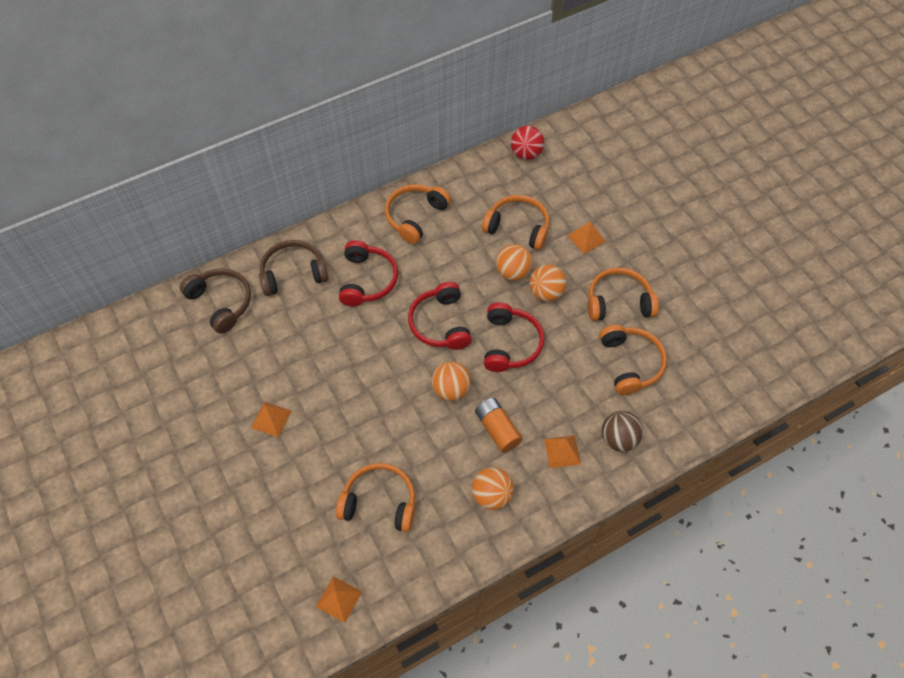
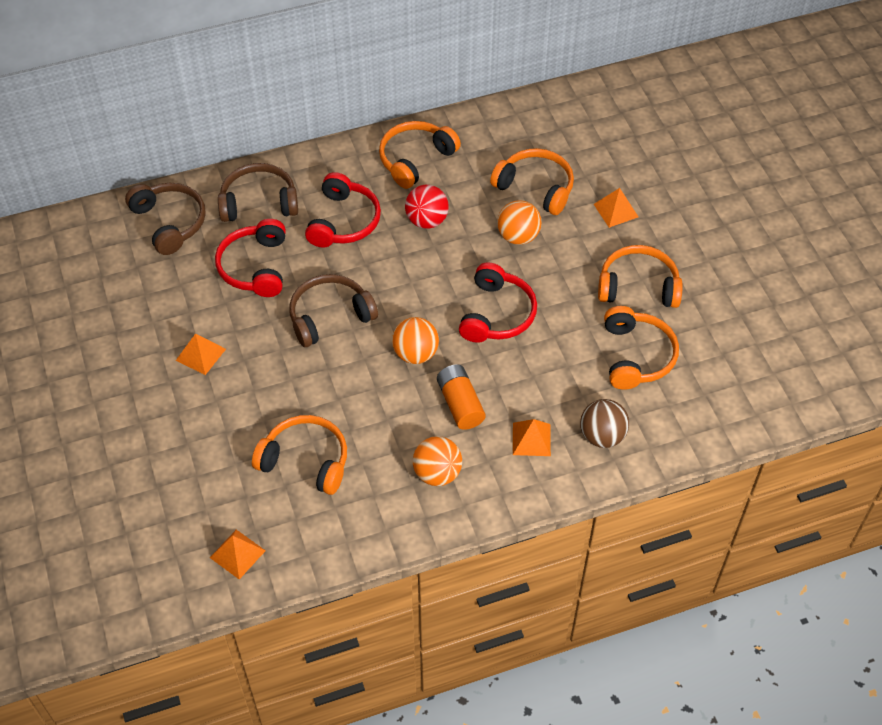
camera: 10 degrees right, 5 degrees down
(373, 367) = (329, 316): none -> brown headphones
(440, 323) = (419, 280): red headphones -> red headphones (255, 267)
(526, 154) = (565, 106): red ball -> red ball (427, 220)
(546, 292) = (552, 264): orange ball -> none

